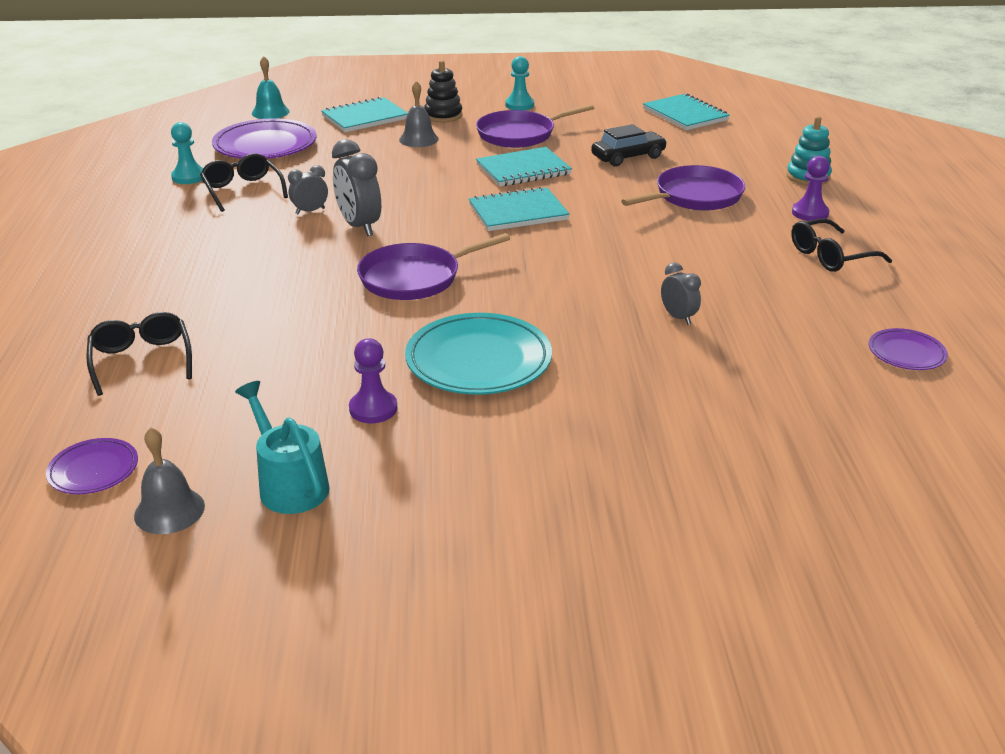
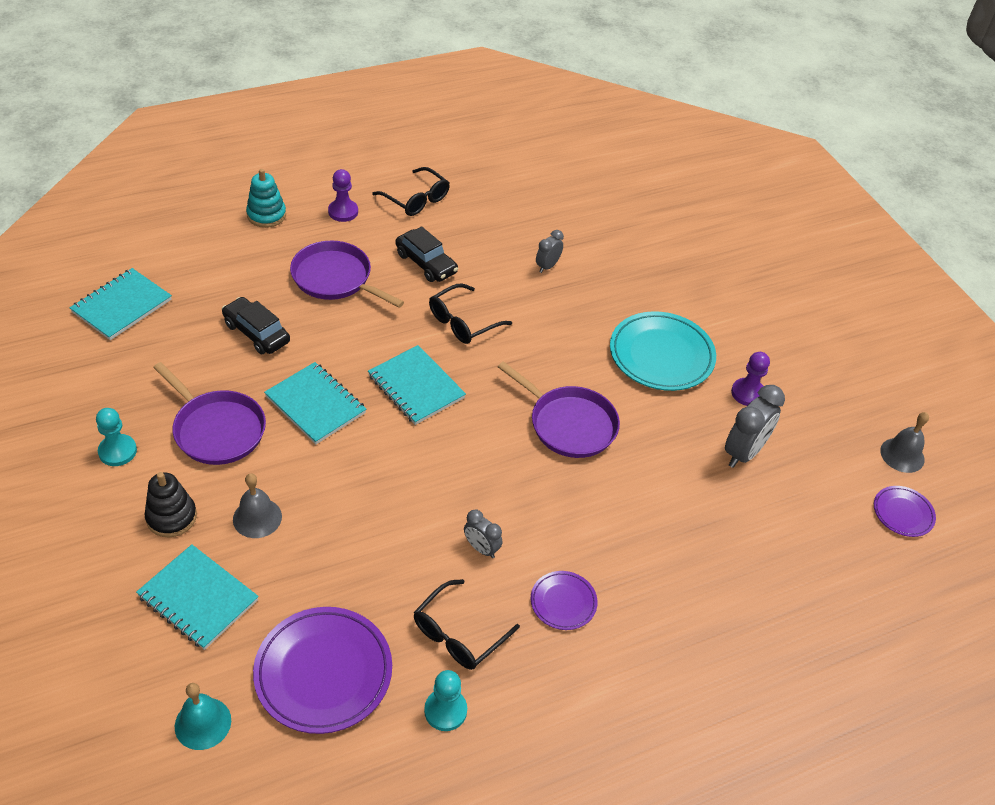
camera: 115 degrees left, 15 degrees up
(142, 360) = (784, 554): black glasses -> black glasses (463, 322)
(289, 484) = (841, 408): turquoise watering can -> none
(359, 226) = (495, 495): grey clock -> grey clock (744, 452)
(706, 244) = (426, 263): none -> black car
(906, 353) = (536, 167): purple plate -> purple plate (563, 602)

